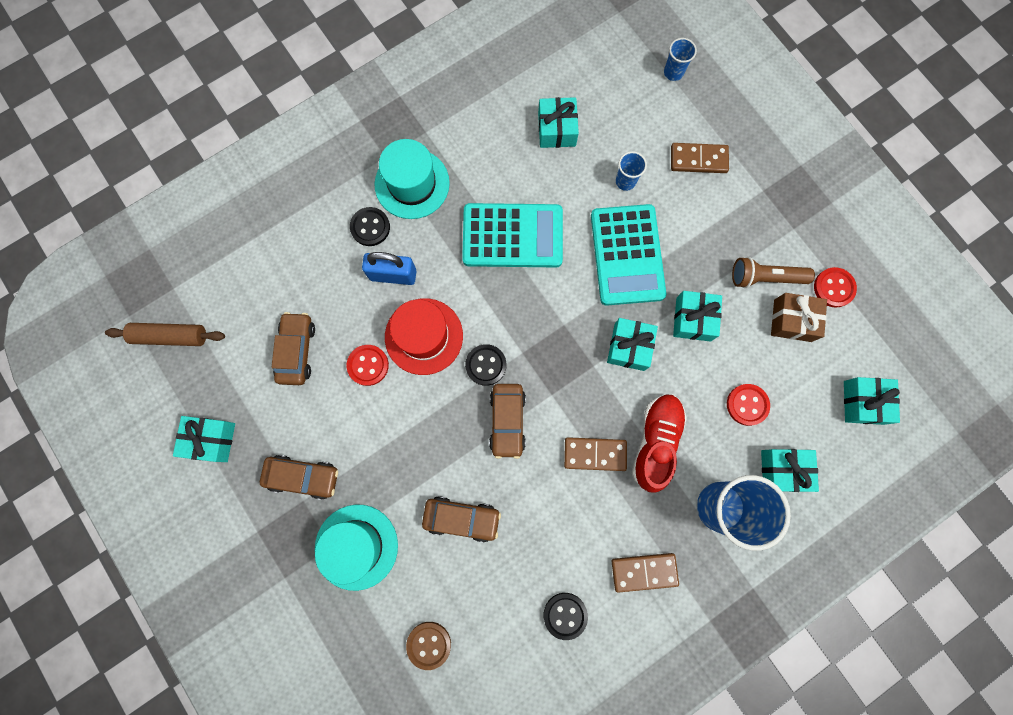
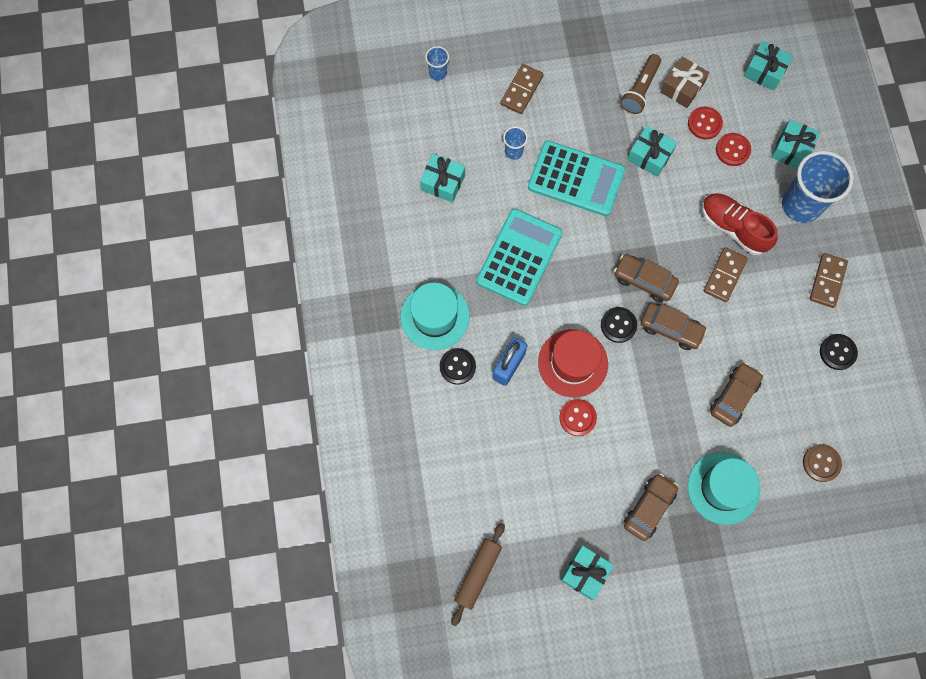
camera: 65 degrees left, 5 degrees down
(297, 351) = (539, 471): brown car -> brown car (644, 280)
(629, 347) = (651, 212): turquoise gift -> none
(833, 288) = (669, 47): red button -> red button (704, 124)

